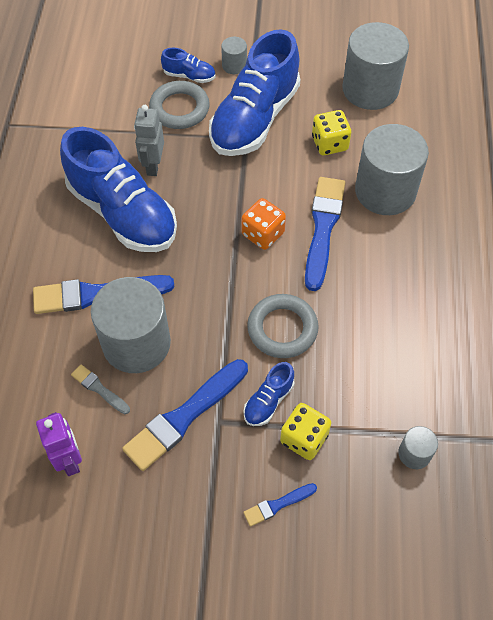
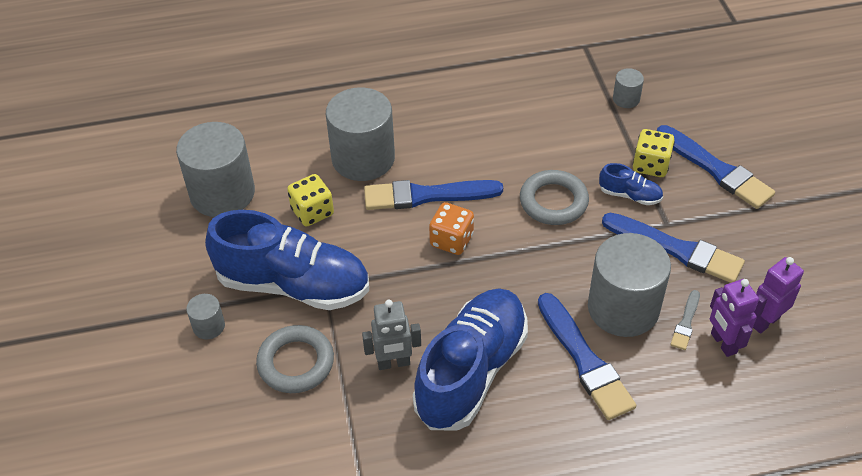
camera: 105 degrees left, 10 degrees down
(64, 411) = (723, 343): none -> purple robot
(189, 76) = (237, 368): blue shoe -> none
(278, 504) = (715, 169): blue brush -> blue brush, size x2.05

